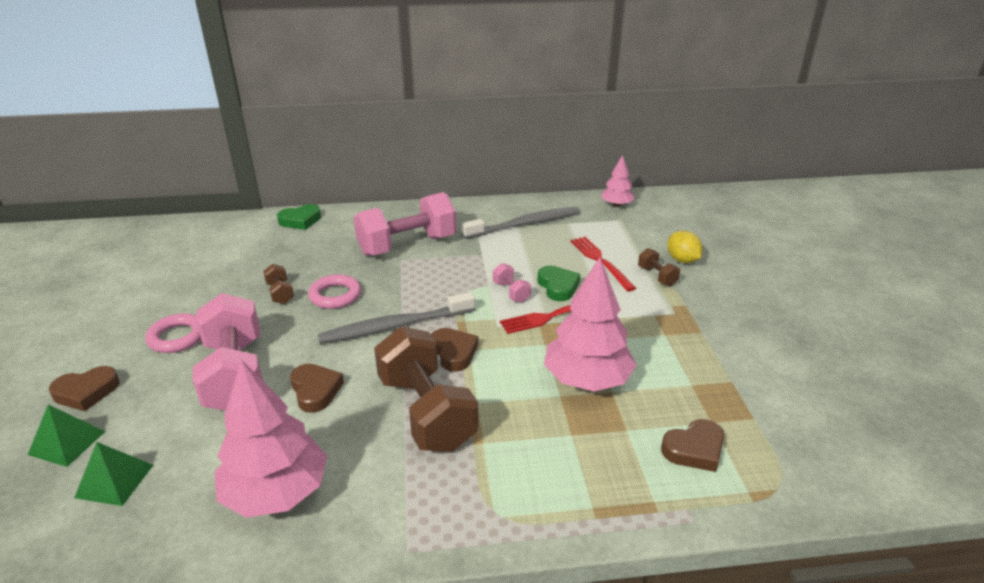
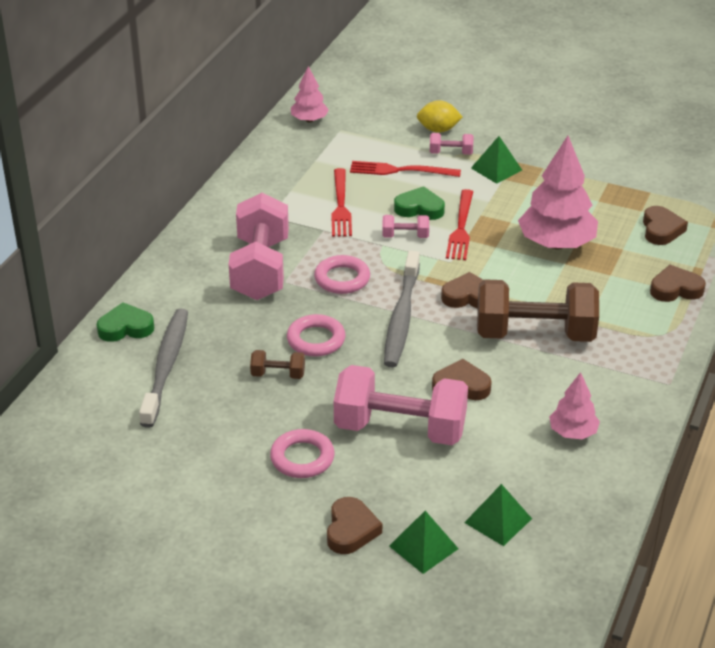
camera: 60 degrees left, 5 degrees up
(276, 492) = (573, 432): pink tree -> pink tree, size x0.54
(300, 220) = (125, 327): green heart -> green heart turned 105 degrees counterclockwise
(425, 282) = (342, 279): none -> pink ring
(521, 251) = (340, 206): none -> red fork
(525, 224) = (292, 185): grey toothbrush -> grey toothbrush (166, 366)
(593, 498) = (675, 289): none -> brown heart
(657, 276) = (451, 153): brown dumbbell -> pink dumbbell
(665, 307) = (496, 169): none -> green pyramid

